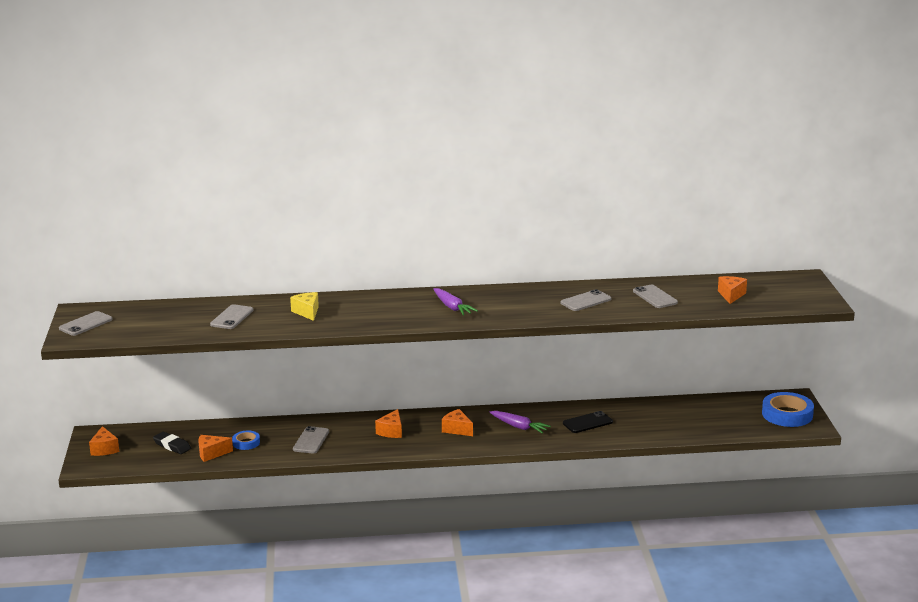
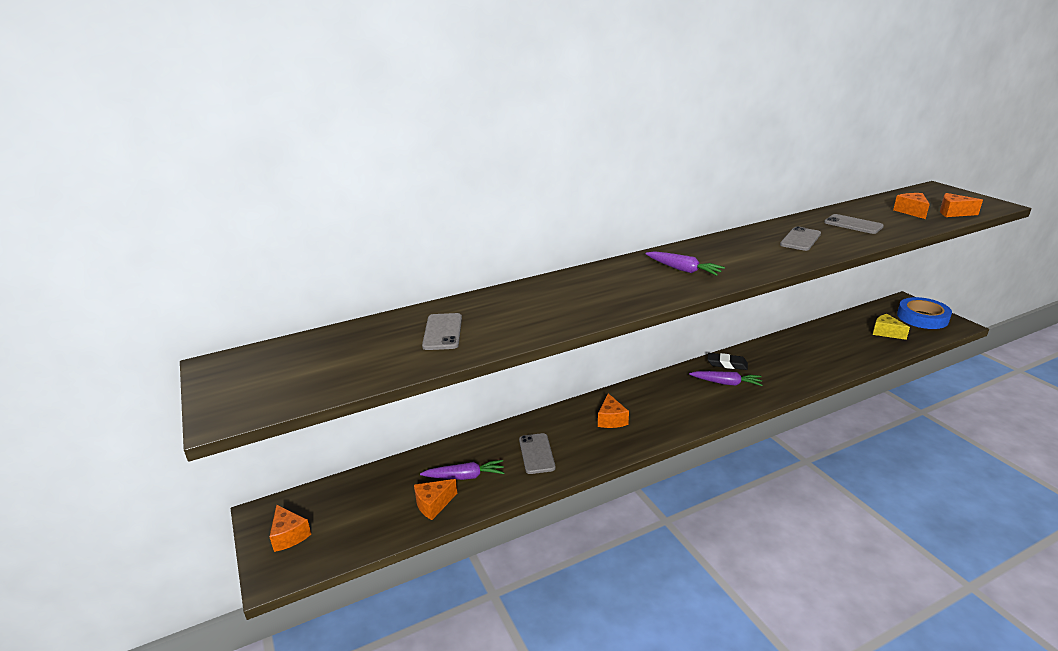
camera: 20 degrees left, 5 degrees up
(85, 324) = (238, 384): grey phone -> none
(172, 446) = (377, 505): black eraser -> black eraser (727, 364)
(246, 443) = (465, 476): blue tape -> purple carrot
(307, 312) = (530, 306): yellow cheese -> yellow cheese (886, 332)
(457, 429) = (673, 401): orange cheese -> orange cheese (953, 213)
(587, 423) = (780, 363): black phone -> none

